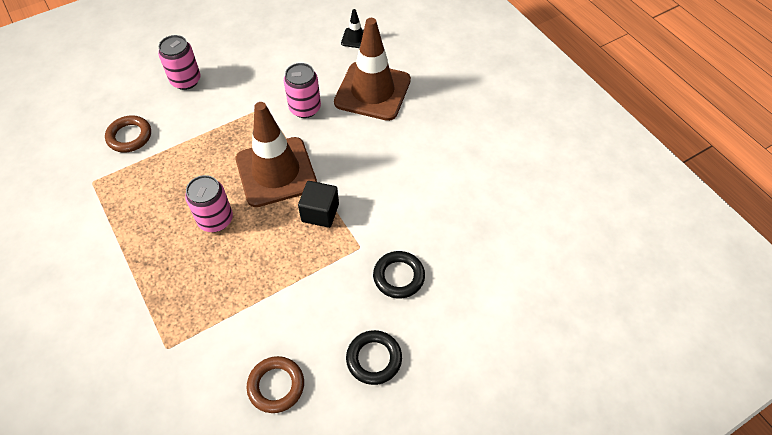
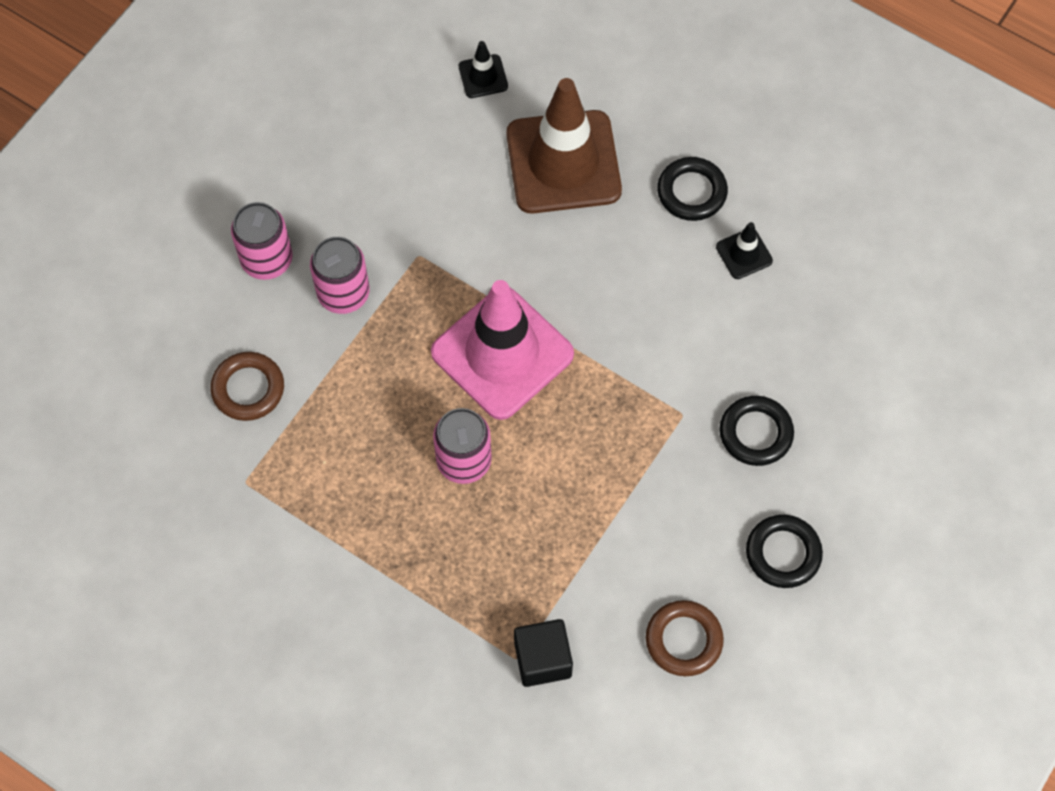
camera: 25 degrees left, 10 degrees up
(276, 172) = (502, 353): brown traffic cone -> pink traffic cone
(305, 108) = (480, 233): pink can -> pink can (343, 293)
(320, 212) = (601, 388): black cube -> black cube (542, 659)
(436, 131) = (691, 192): none -> black ring
(449, 174) = (744, 254): none -> black traffic cone

